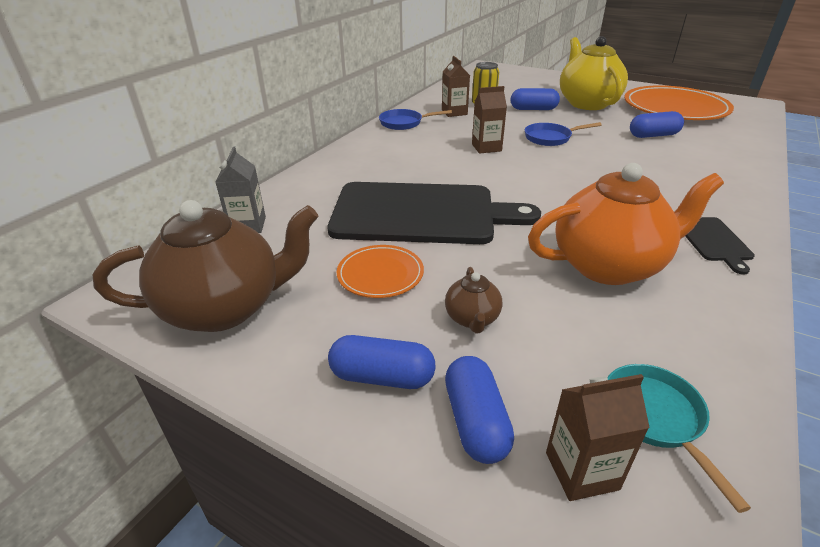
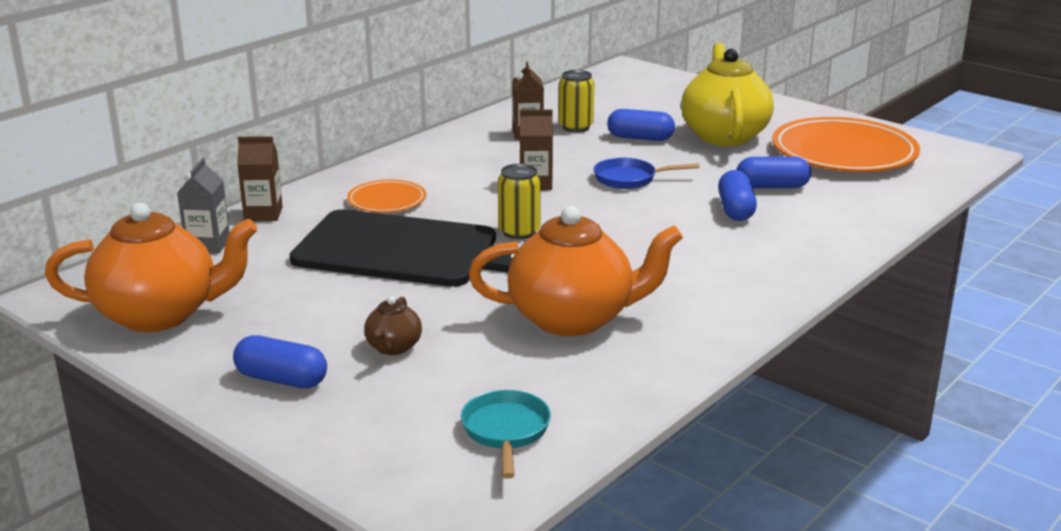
camera: 10 degrees right, 10 degrees down
(225, 308) = (160, 315): brown teapot -> orange teapot
(380, 274) = (325, 303): orange plate -> orange plate (387, 200)
(404, 123) = (451, 144): blue pan -> none
(475, 422) = (345, 416): blue capsule -> blue capsule (735, 210)
(502, 187) = (519, 232): none -> yellow can
(581, 471) = (412, 453): brown carton -> brown carton (263, 214)
(713, 241) = (715, 308): black cutting board -> none

